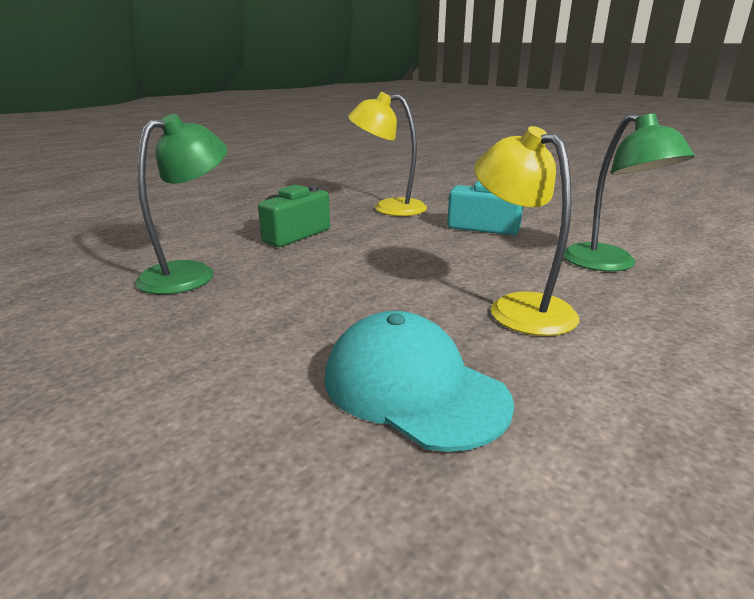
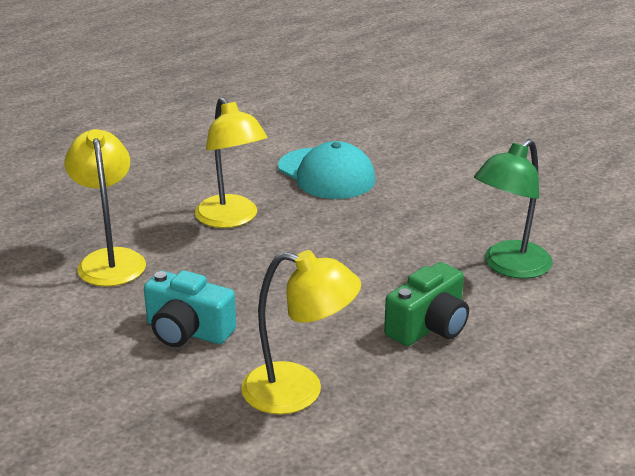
camera: 175 degrees left, 5 degrees up
(609, 264) = (110, 260): green lamp -> yellow lamp

